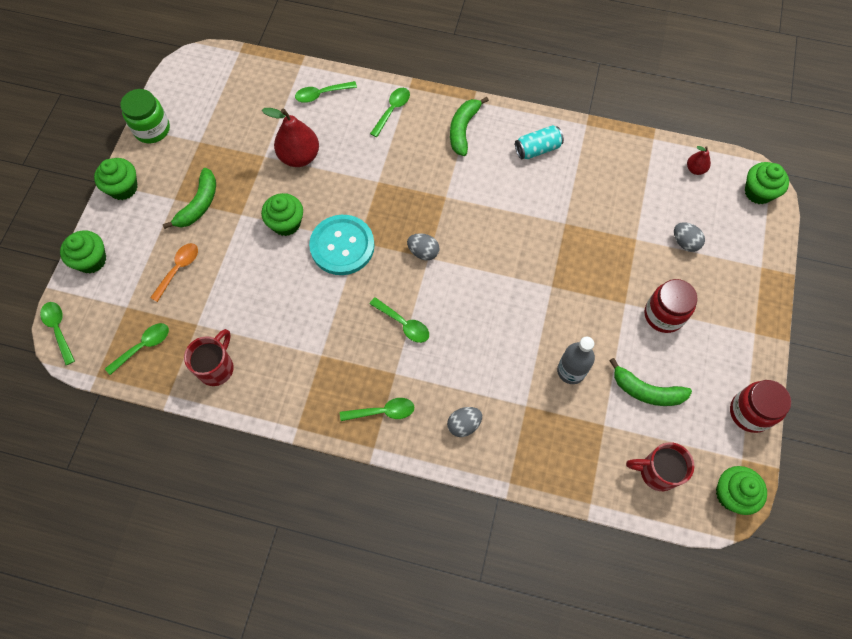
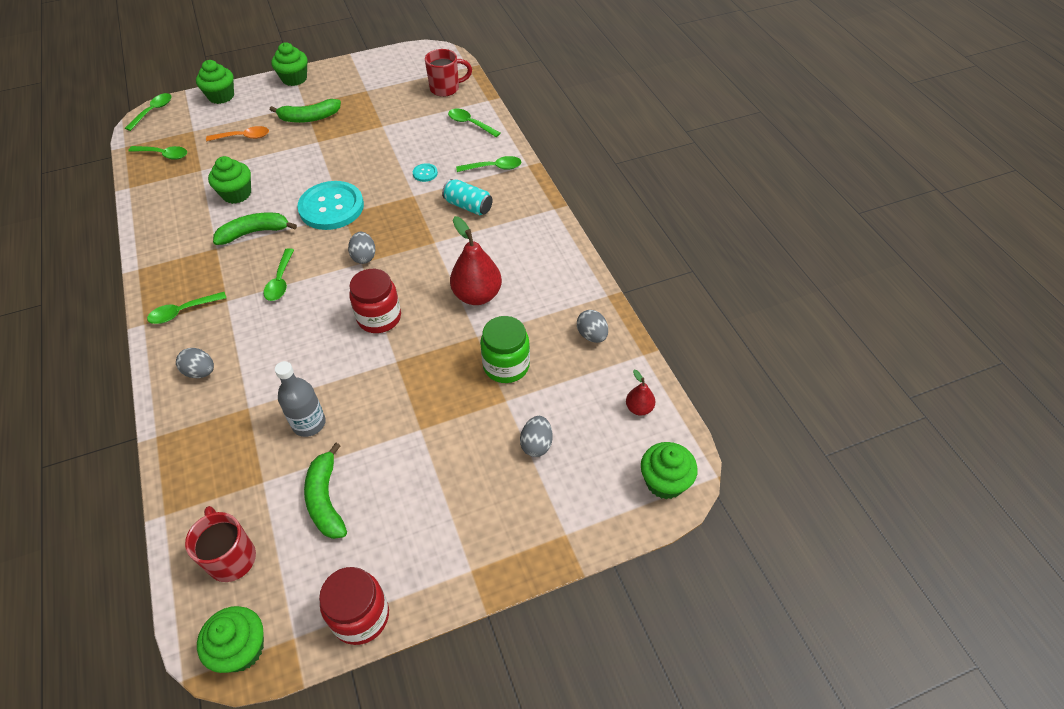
camera: 55 degrees right, 15 degrees down
(152, 129) = (357, 65): green jar -> green jar (506, 366)
(217, 367) = (168, 198): red mug -> red mug (446, 88)
(286, 223) = (328, 167): green cupcake -> green cupcake (237, 194)
(299, 156) = (398, 143): red pear -> red pear (477, 295)
(357, 159) = (425, 173): none -> turquoise button
(382, 412) = (183, 312): green spoon -> green spoon turned 105 degrees clockwise
(463, 129) = (516, 217): green banana -> green banana (254, 232)
(537, 149) = (543, 275): turquoise can -> turquoise can (468, 206)
(616, 156) = (592, 335): none -> grey egg
(663, 315) = (430, 469): red jar -> red jar (379, 317)

